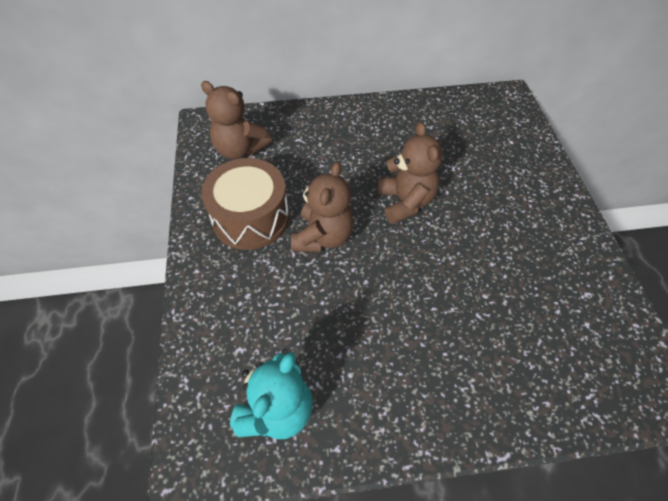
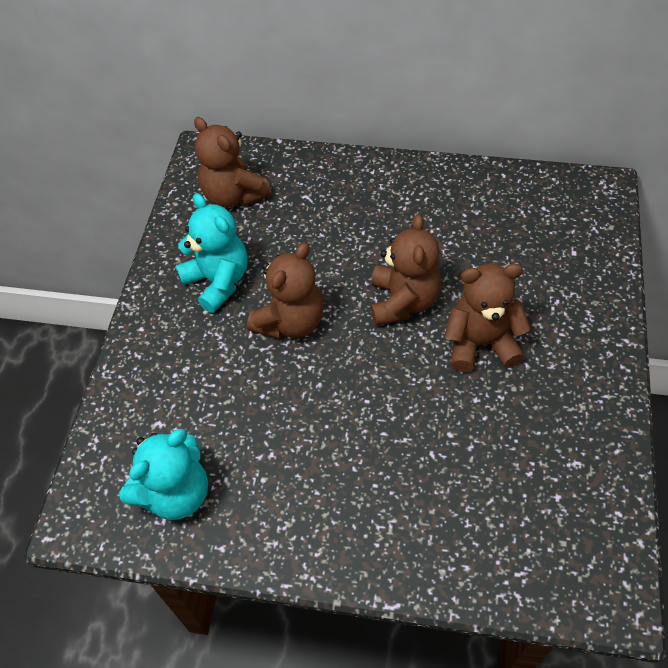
camera: 20 degrees right, 0 degrees up
(251, 217) = (218, 281): brown drum -> turquoise teddy bear
(476, 220) = (480, 343): none -> brown teddy bear

